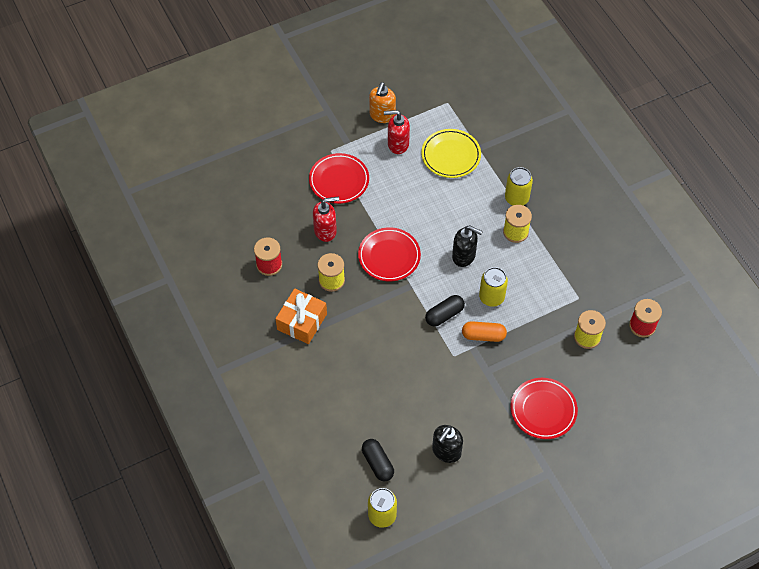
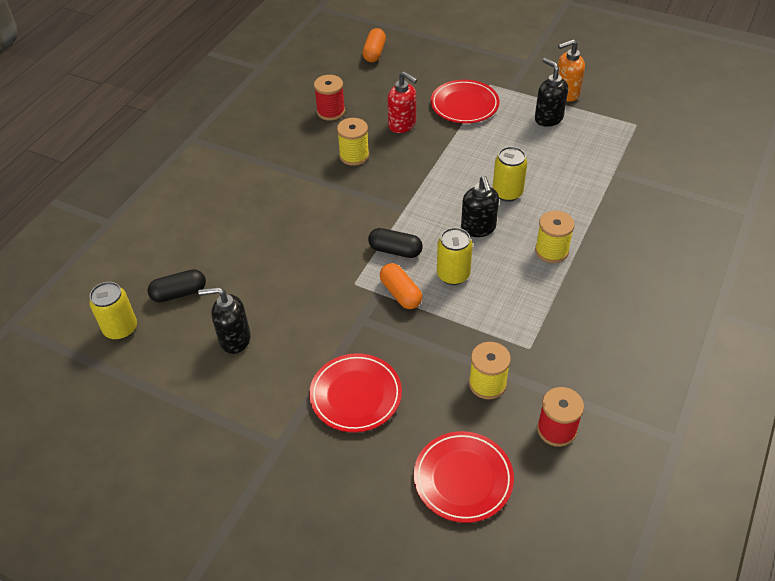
camera: 55 degrees right, 10 degrees down
(225, 194) = (374, 53): none -> orange capsule
(302, 322) = (291, 161): orange gift -> none
(377, 463) = (179, 293): black capsule -> black capsule turned 45 degrees clockwise
(389, 256) = (420, 177): red plate -> red plate (463, 479)
(397, 144) = (548, 118): red soap dispenser -> black soap dispenser
(451, 155) = (581, 158): yellow plate -> none
(516, 198) = (592, 230): yellow can -> yellow can (507, 193)

